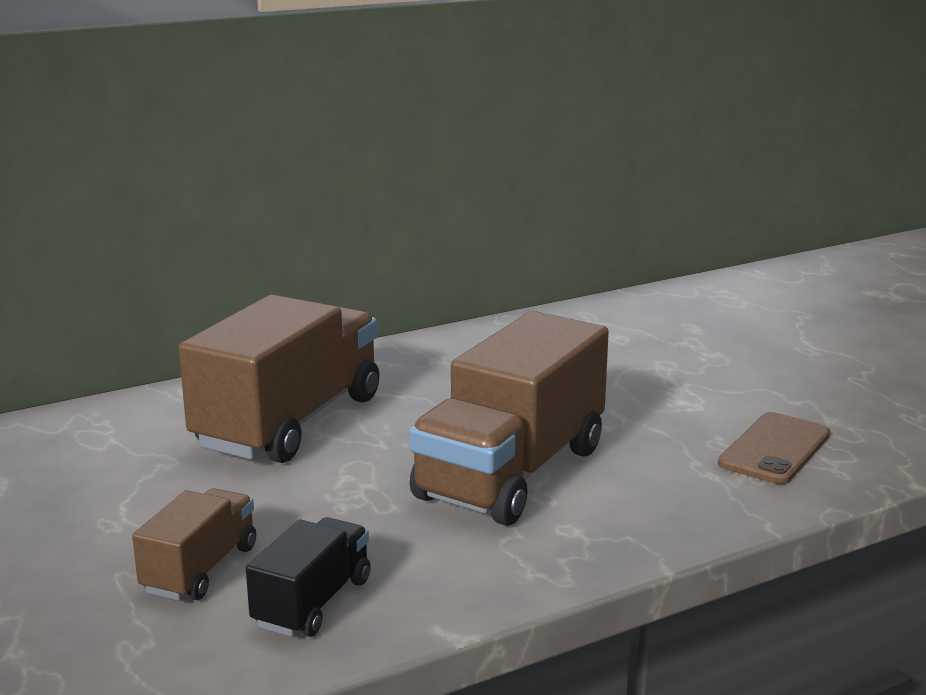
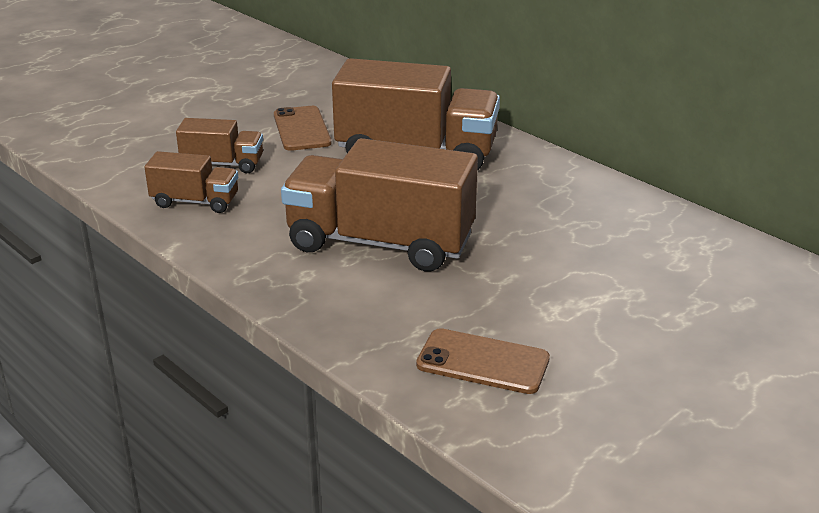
camera: 75 degrees right, 10 degrees up
(137, 492) = (302, 129): none -> brown phone
(313, 603) = (195, 202): black truck -> brown truck

